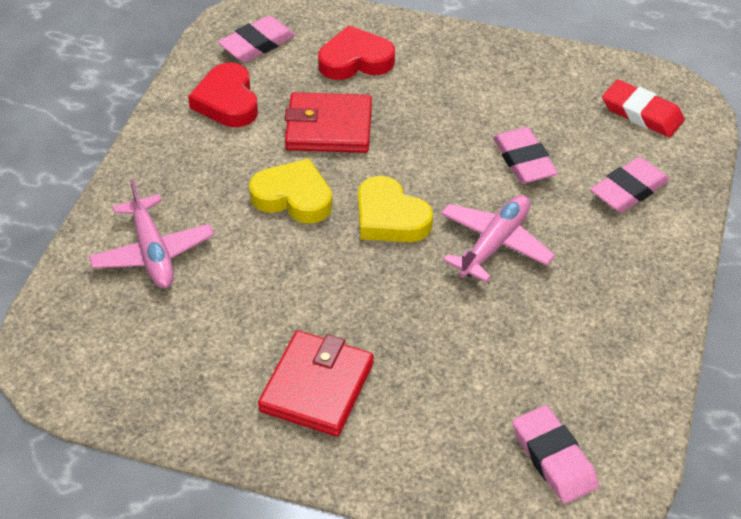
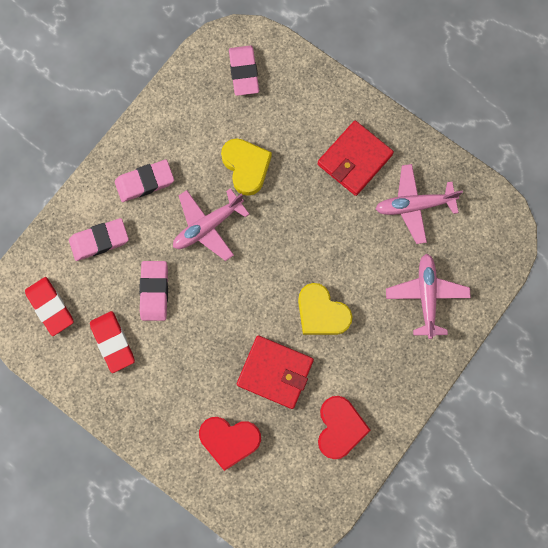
camera: 160 degrees left, 30 degrees up
(202, 353) = (414, 205): none -> pink plane
(257, 44) = (298, 488): pink eraser -> pink eraser (145, 182)
(390, 217) = (264, 272): yellow heart -> yellow heart (246, 167)
(544, 103) = (113, 342): none -> red eraser

